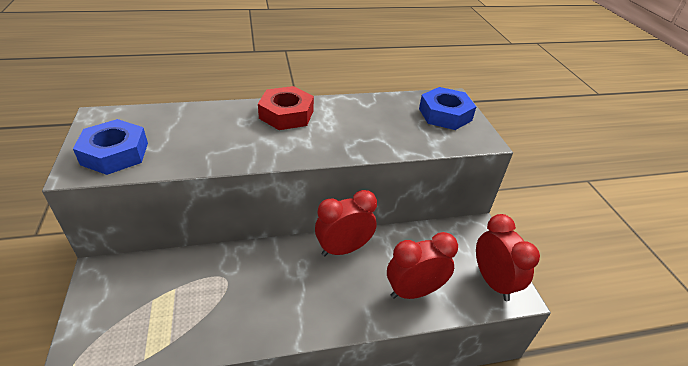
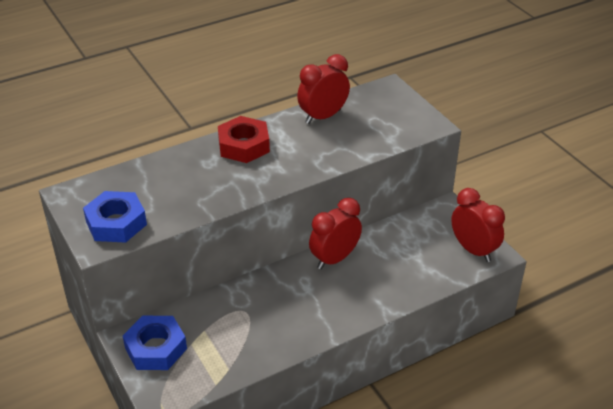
camera: 15 degrees left, 0 degrees up
(414, 291) = (410, 276): red clock -> red clock (323, 116)
(445, 114) = (389, 107): blue nut -> blue nut (156, 348)

